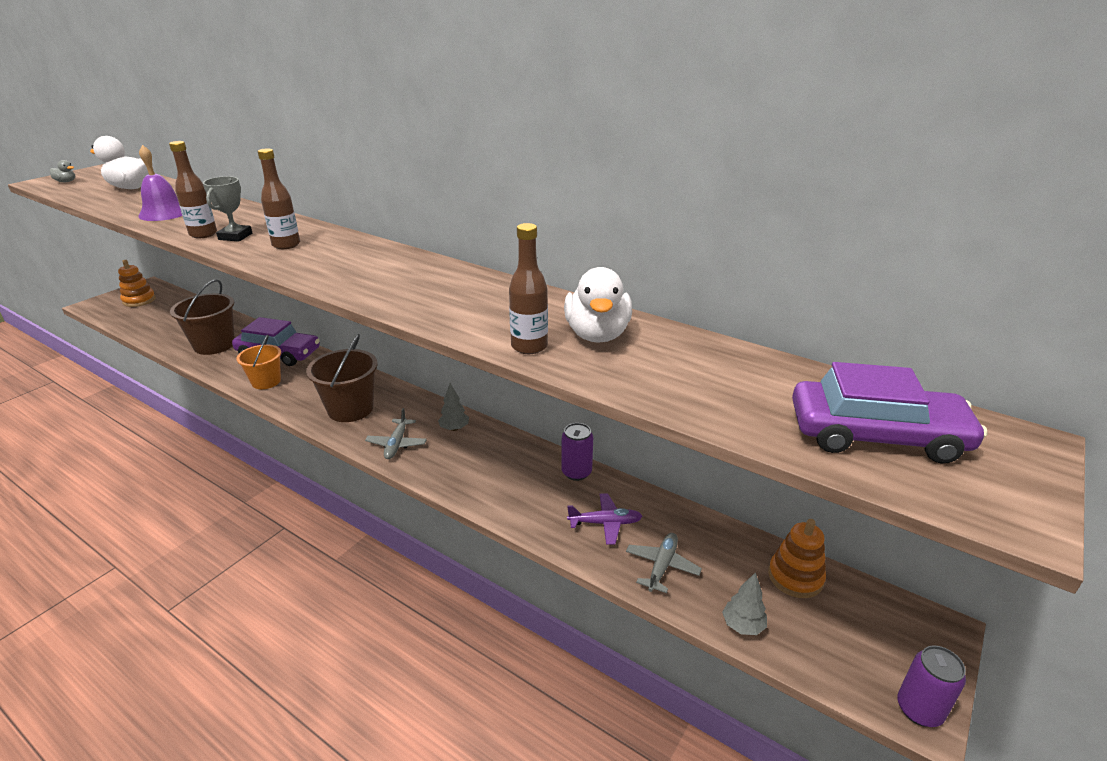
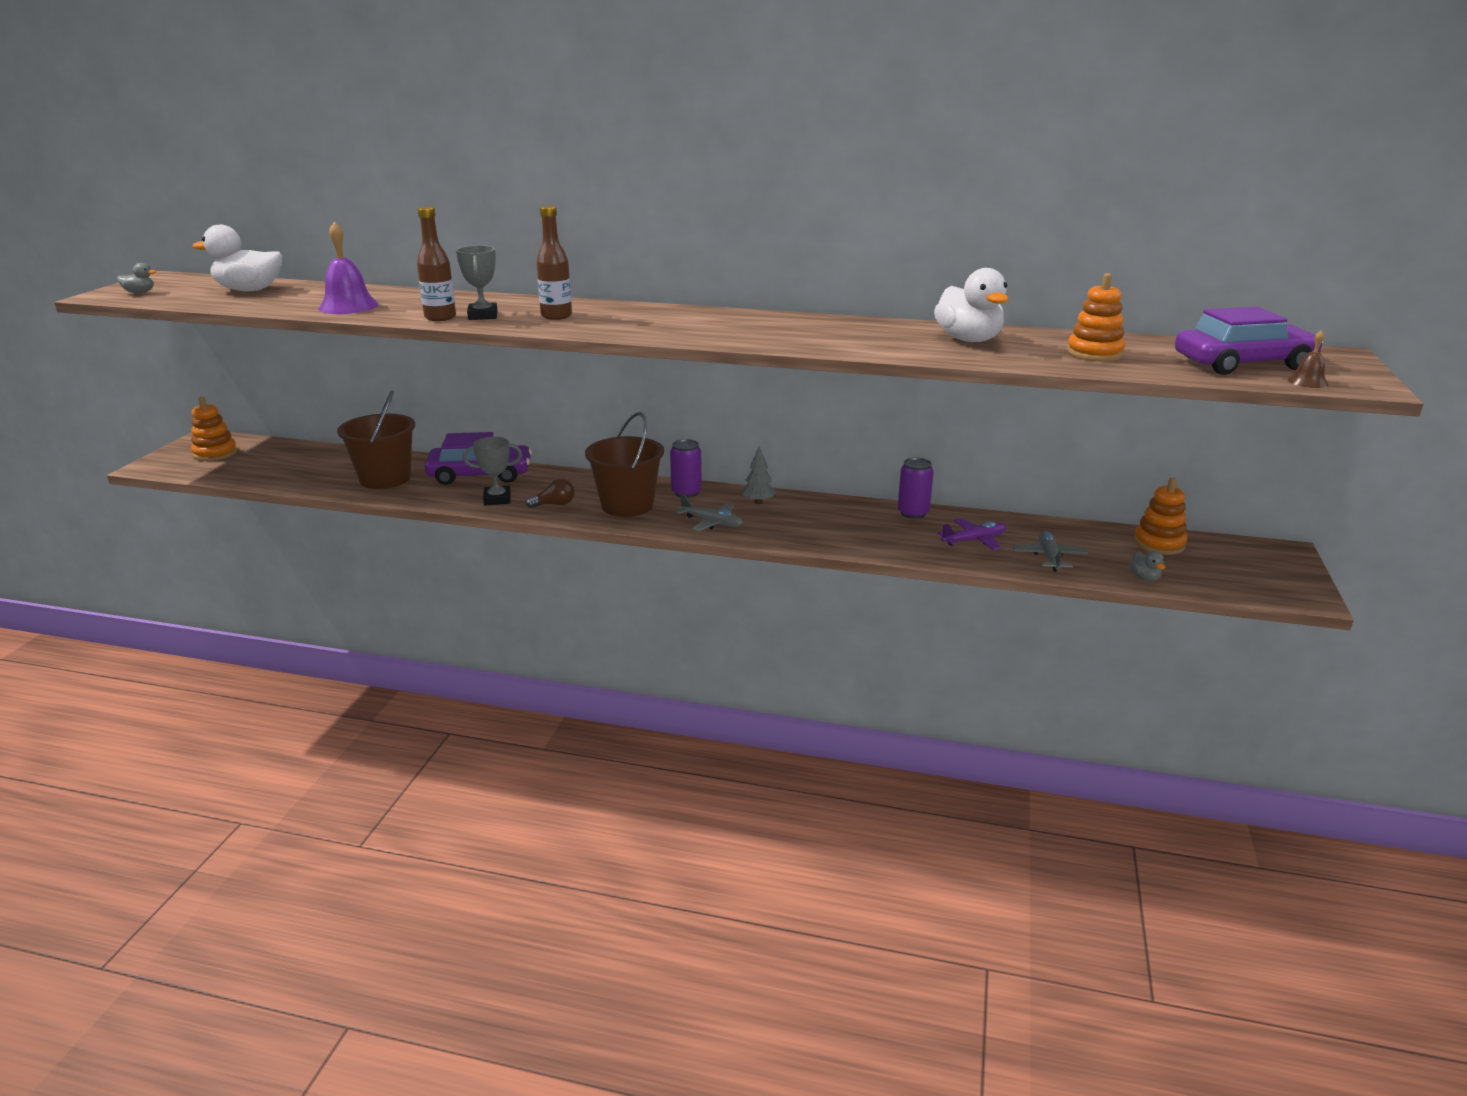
camera: 20 degrees left, 5 degrees down
(266, 381) = (497, 499): orange bucket -> grey trophy
(299, 396) = (554, 505): none -> brown light bulb
(397, 444) = (712, 523): grey plane -> grey plane turned 45 degrees counterclockwise
(529, 346) = (924, 352): brown bottle -> none
(709, 381) = (1094, 353): none -> orange stacking toy
(742, 625) = (1144, 578): grey tree -> grey duck
(919, 709) = (1303, 594): purple can -> purple can (686, 492)
(935, 491) = (1307, 382): none -> brown bell

